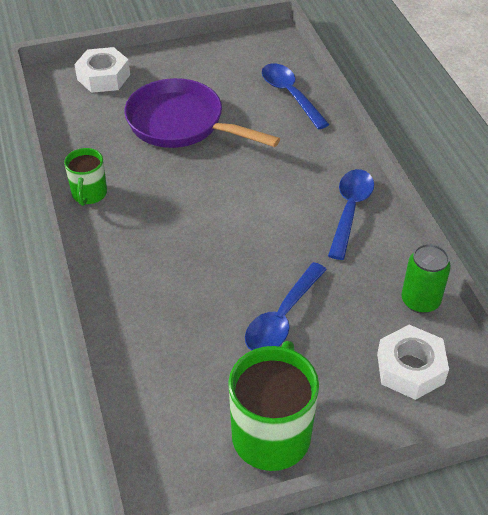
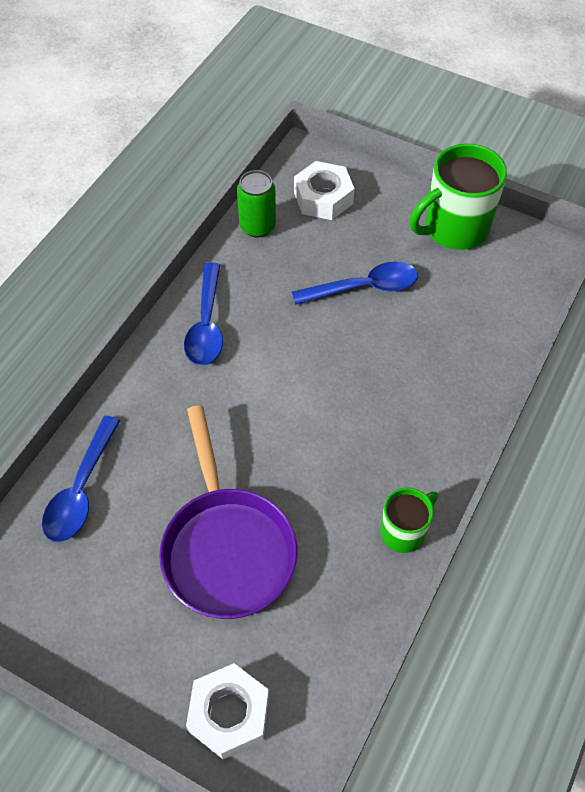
camera: 135 degrees left, 10 degrees up
(350, 210) = (206, 324): blue spoon -> blue spoon turned 60 degrees counterclockwise

